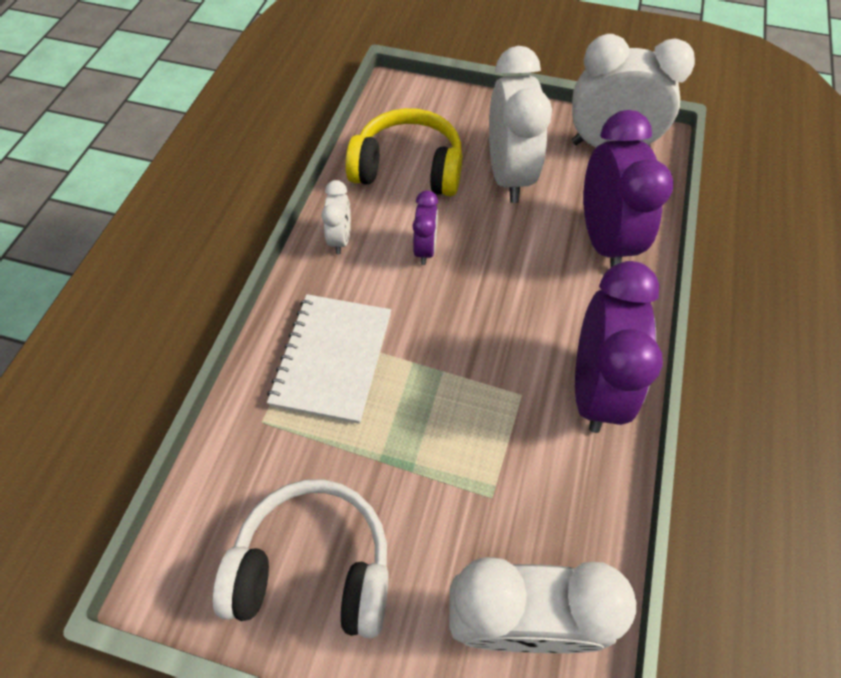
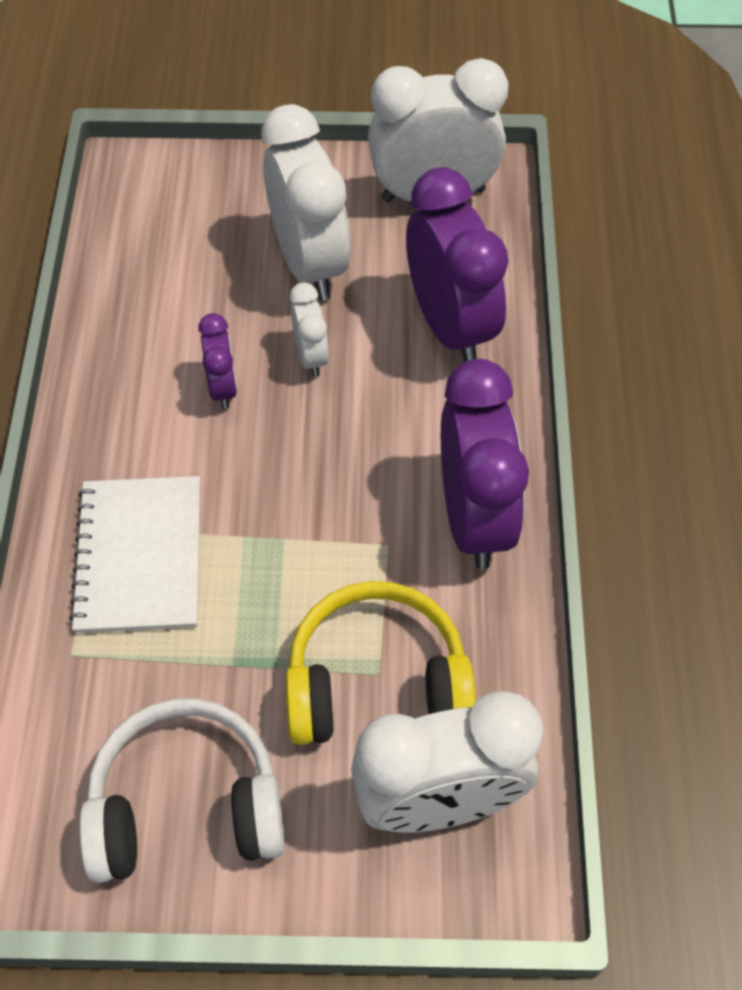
camera: 15 degrees left, 0 degrees up
(340, 239) = (106, 398): white clock -> white clock (311, 356)
(408, 168) = (172, 280): yellow headphones -> yellow headphones (377, 682)

